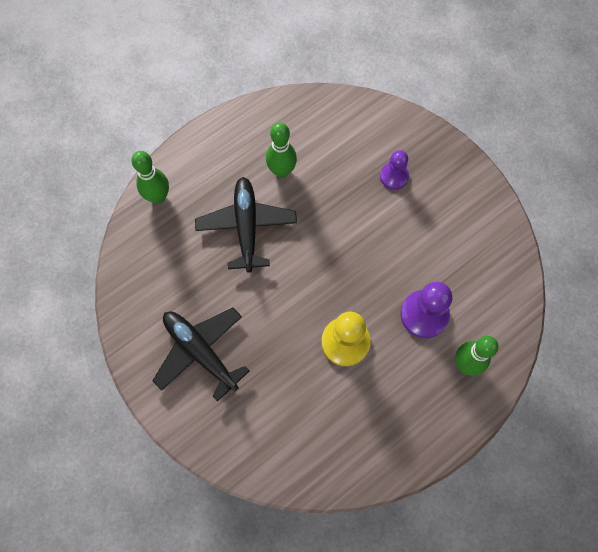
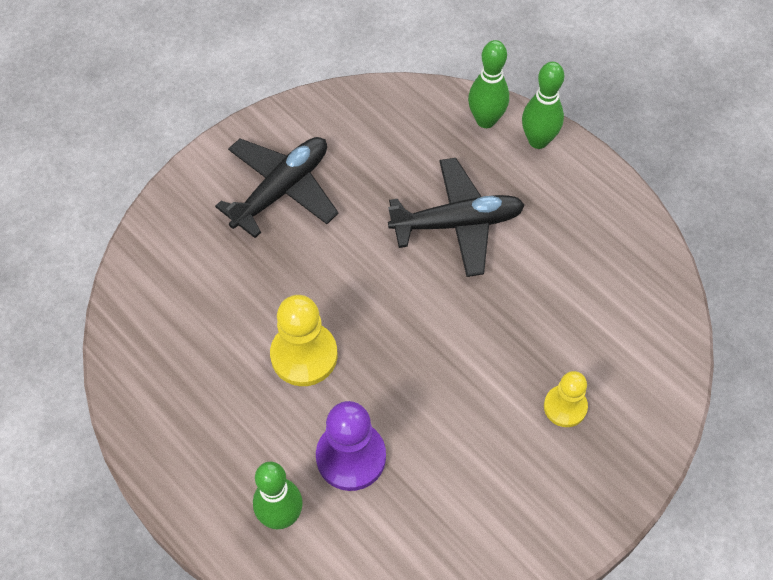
camera: 85 degrees right, 10 degrees down
(281, 171) = (547, 258): green bowling pin -> green bowling pin (538, 140)
(394, 176) = (565, 407): purple pawn -> yellow pawn

